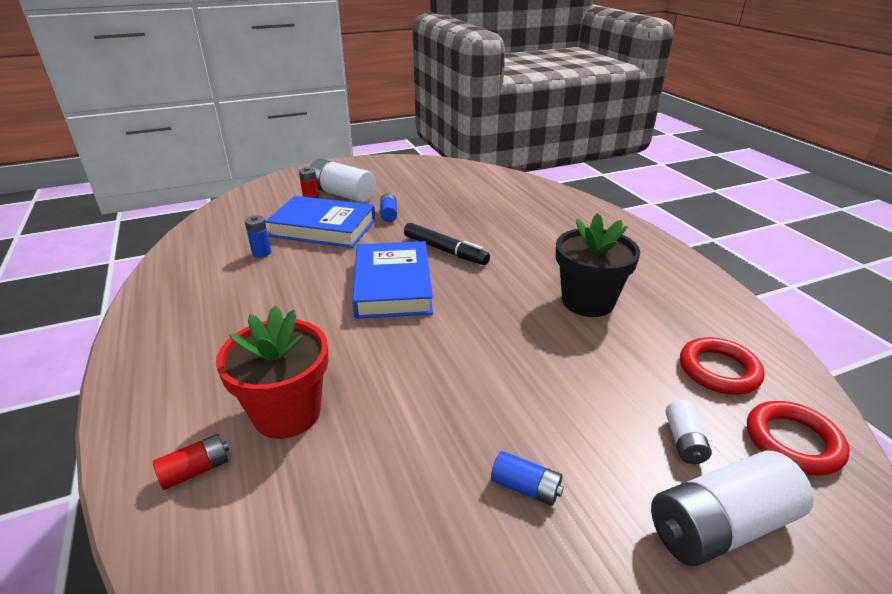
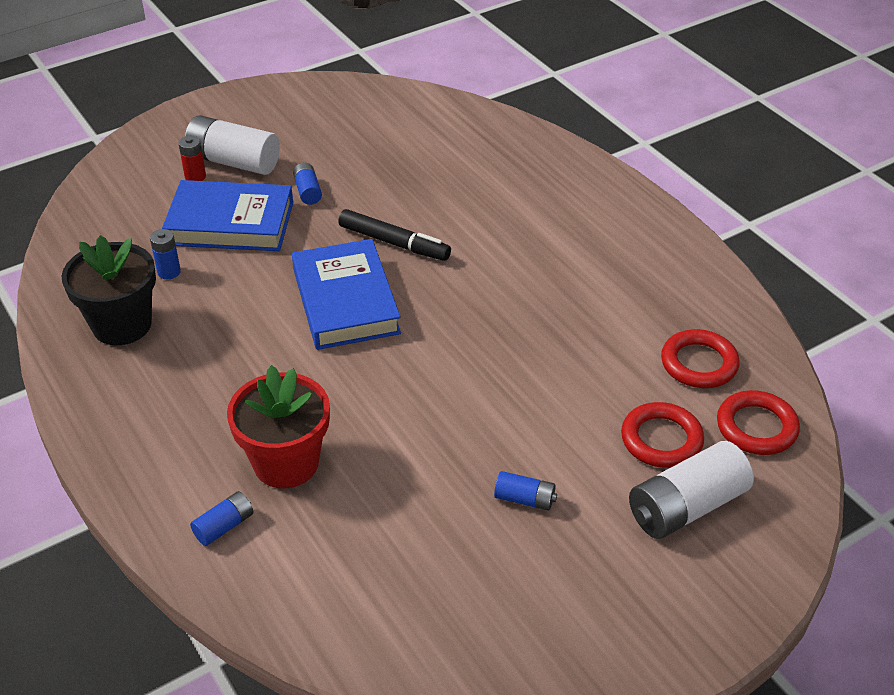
camera: 10 degrees left, 10 degrees up
(196, 470) = (224, 526): red battery -> blue battery
(587, 302) = (567, 297): black flower pot -> black flower pot (122, 325)
(684, 441) = (661, 439): white battery -> red ring

